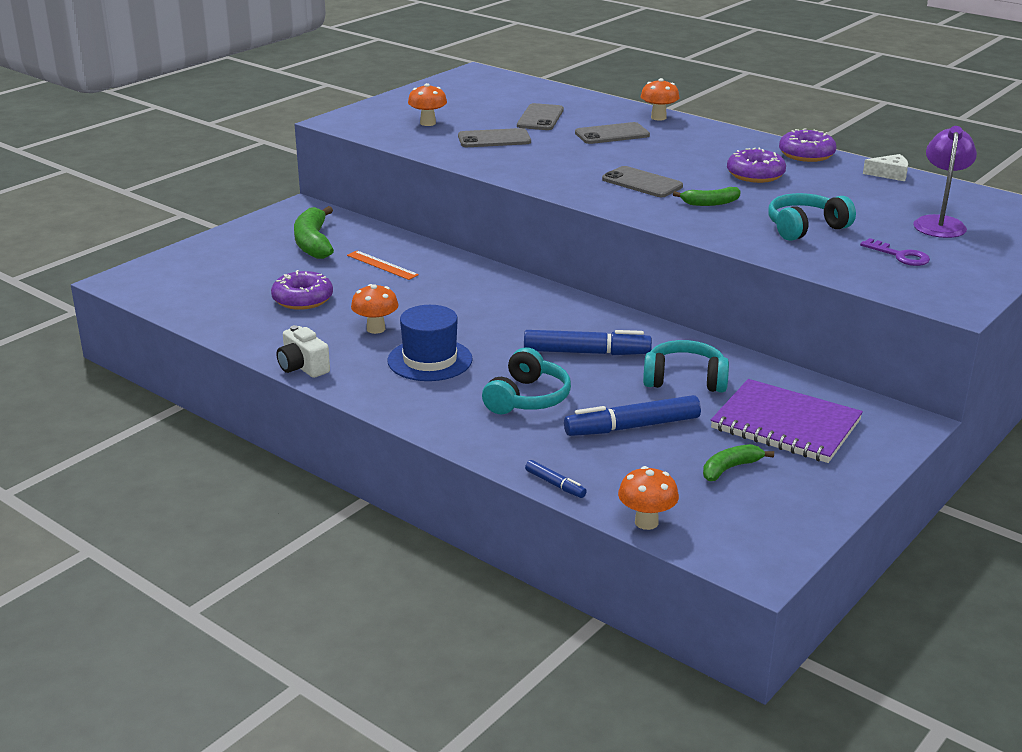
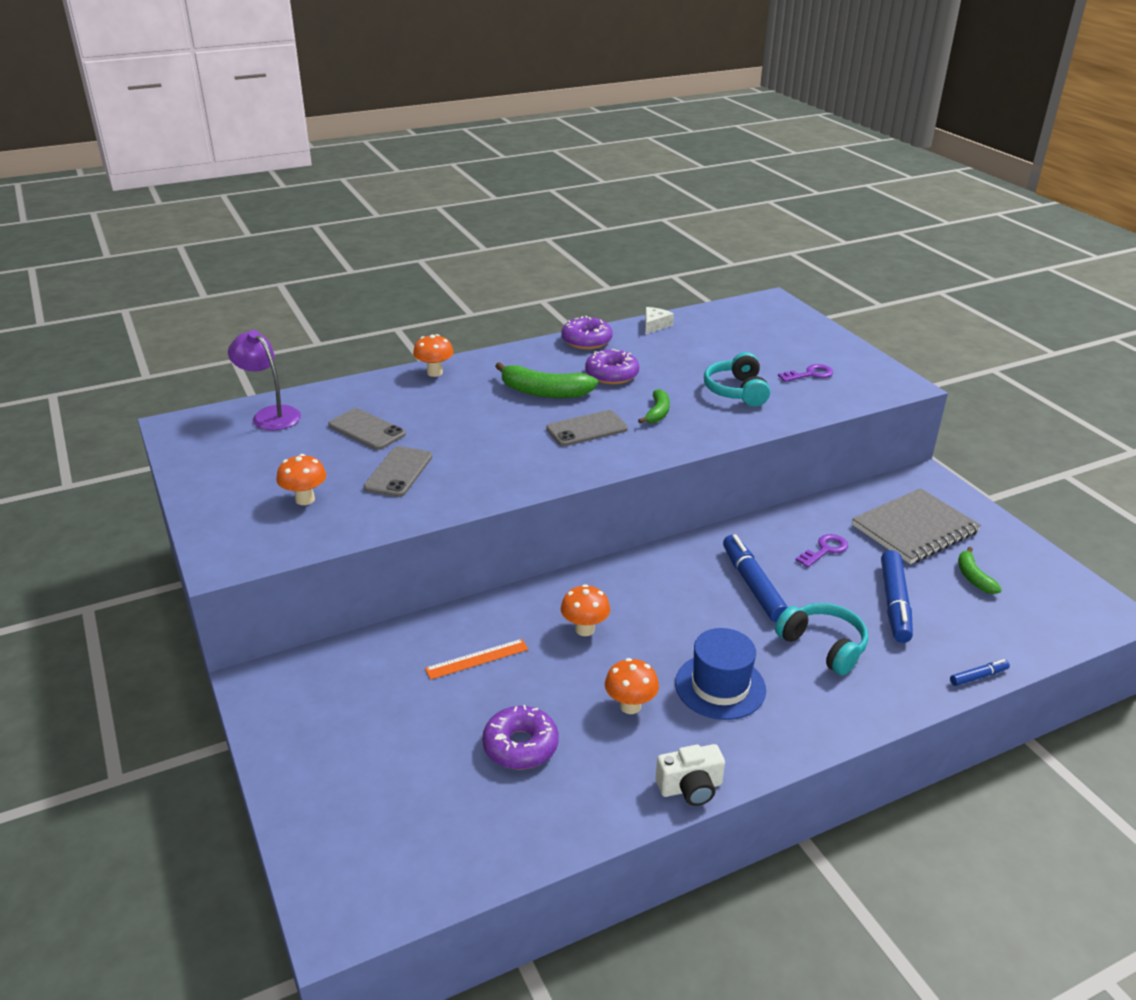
camera: 65 degrees left, 5 degrees up
(313, 243) = (372, 698): green banana -> green banana (544, 392)
(586, 353) = (752, 585): blue marker -> blue marker turned 45 degrees counterclockwise
(612, 134) = (453, 407): grey phone -> none
(646, 522) = (1046, 646): orange mushroom -> orange mushroom (584, 629)
(685, 380) = (825, 550): turquoise headphones -> purple key
(785, 425) = (914, 529): purple notebook -> grey notebook
(939, 223) = (760, 341): purple lamp -> purple lamp (270, 415)

